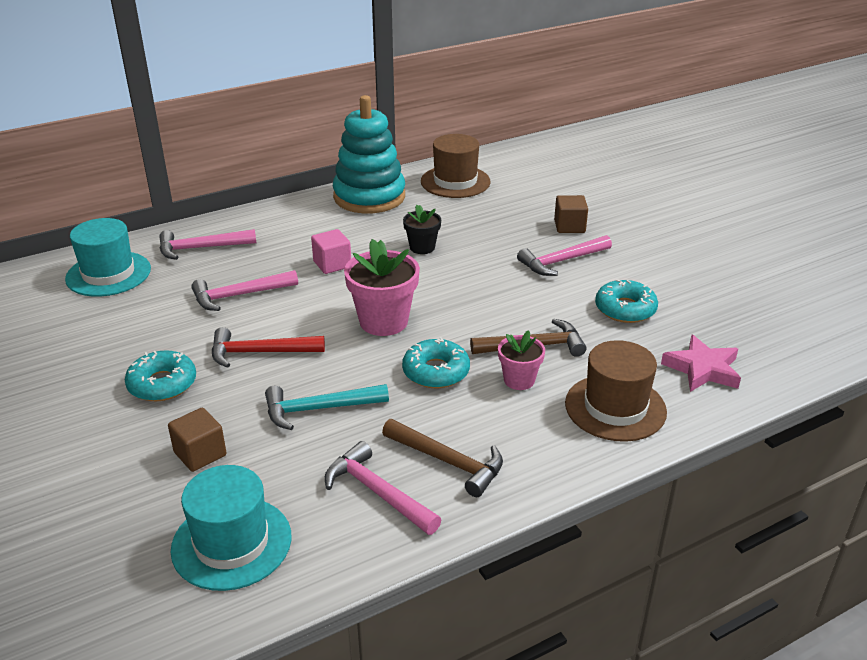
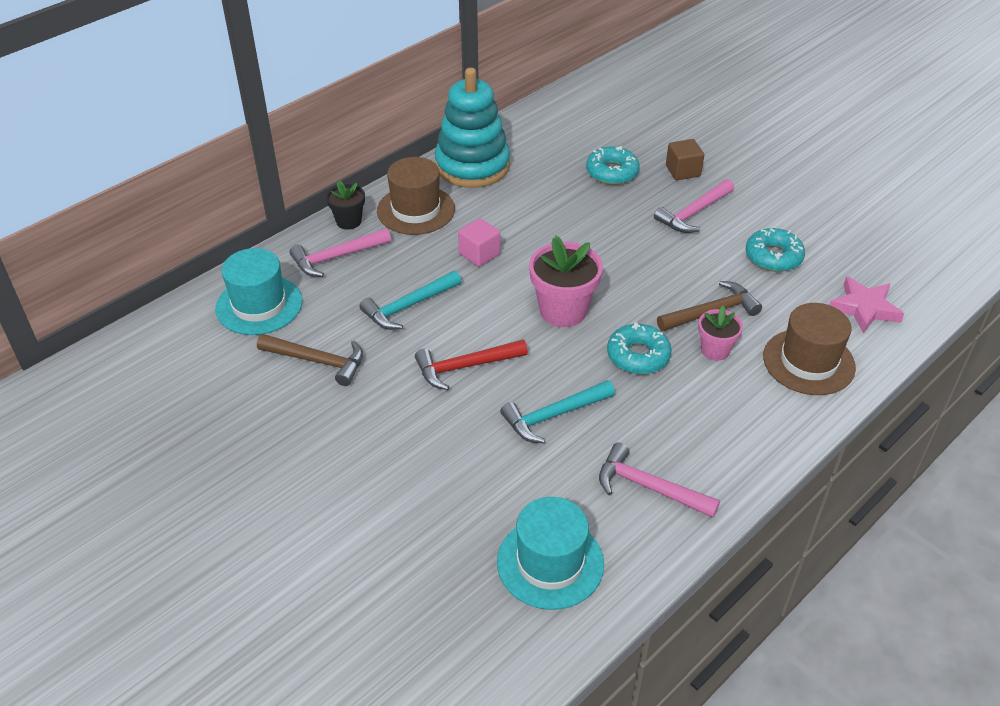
camera: 15 degrees left, 10 degrees up
(162, 384) = (392, 419): turquoise donut -> turquoise donut (612, 172)
(200, 454) = (471, 484): brown cube -> none
(240, 295) = (408, 306): pink hammer -> turquoise hammer
(422, 247) = (556, 219): black flower pot -> black flower pot (348, 221)
(448, 462) = (693, 445): brown hammer -> brown hammer (317, 361)
(455, 182) = (548, 133): brown hat -> brown hat (416, 210)

